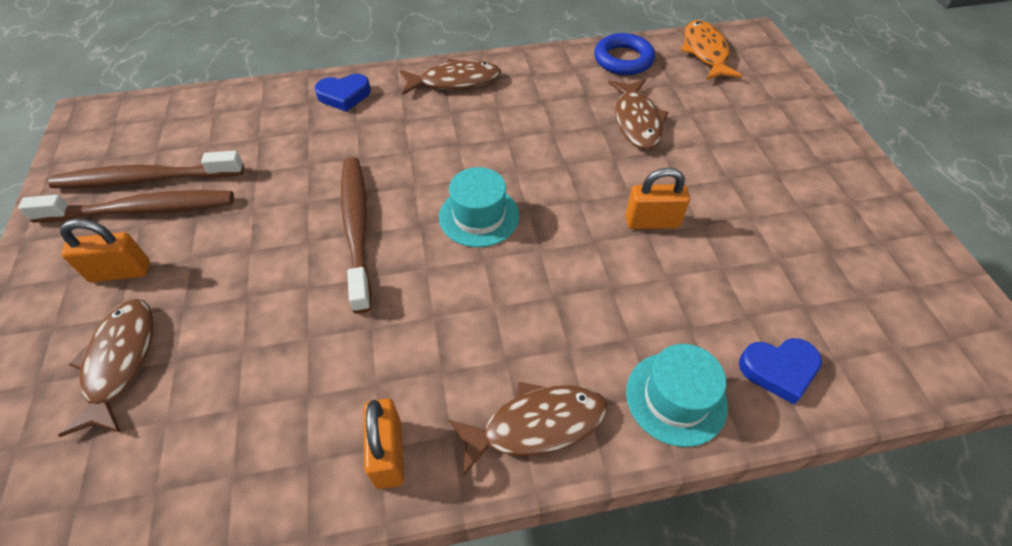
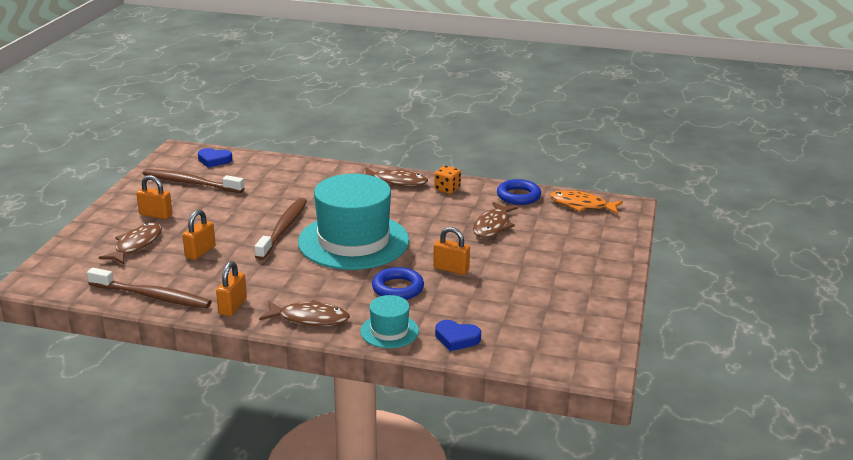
camera: 25 degrees right, 25 degrees down
(142, 210) = (181, 194): brown toothbrush -> brown toothbrush (152, 296)
(249, 333) = (200, 252): none -> orange padlock
(344, 95) = (324, 173): blue heart -> blue heart (214, 160)
(479, 216) = (353, 241): turquoise hat -> turquoise hat, size x2.18
(529, 74) = (447, 189): none -> orange dice
(613, 292) = (398, 288): none -> blue ring
(705, 52) = (581, 205): orange fish -> orange fish turned 90 degrees counterclockwise

